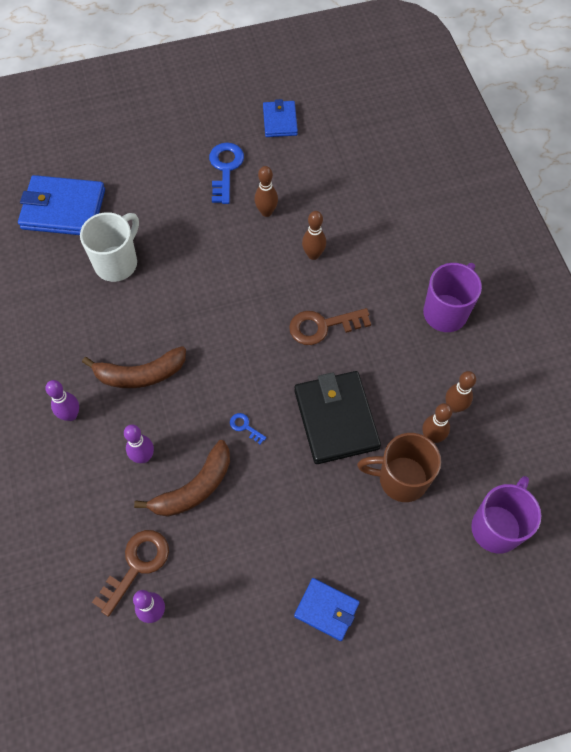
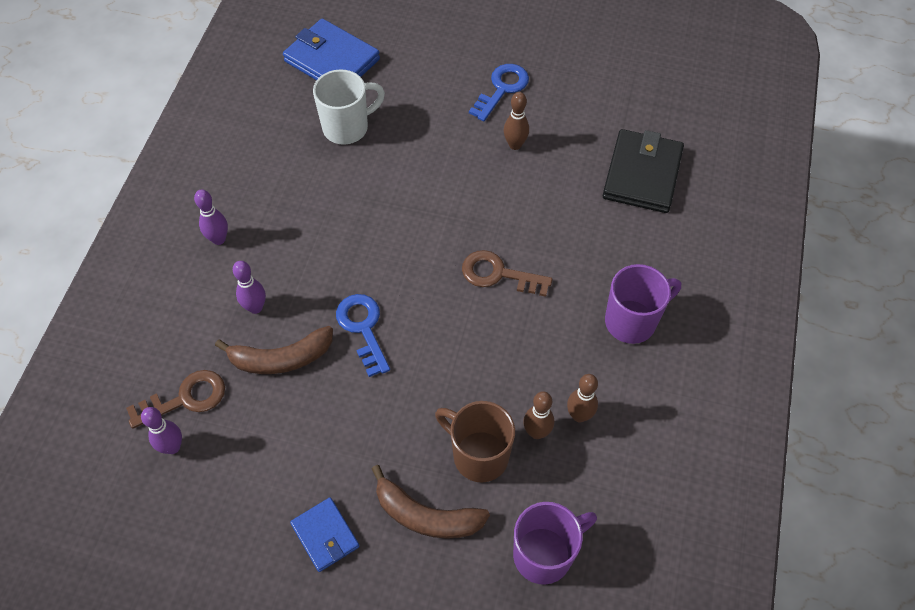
camera: 30 degrees right, 5 degrees down
(140, 374) = (301, 234): brown banana -> brown banana (426, 515)
(245, 427) = (363, 328): blue key -> blue key, size x2.08
(280, 121) = (584, 68): blue wallet -> none
(313, 254) = (534, 204): brown bowling pin -> none
(336, 419) = (453, 366): black wallet -> black wallet (642, 174)

